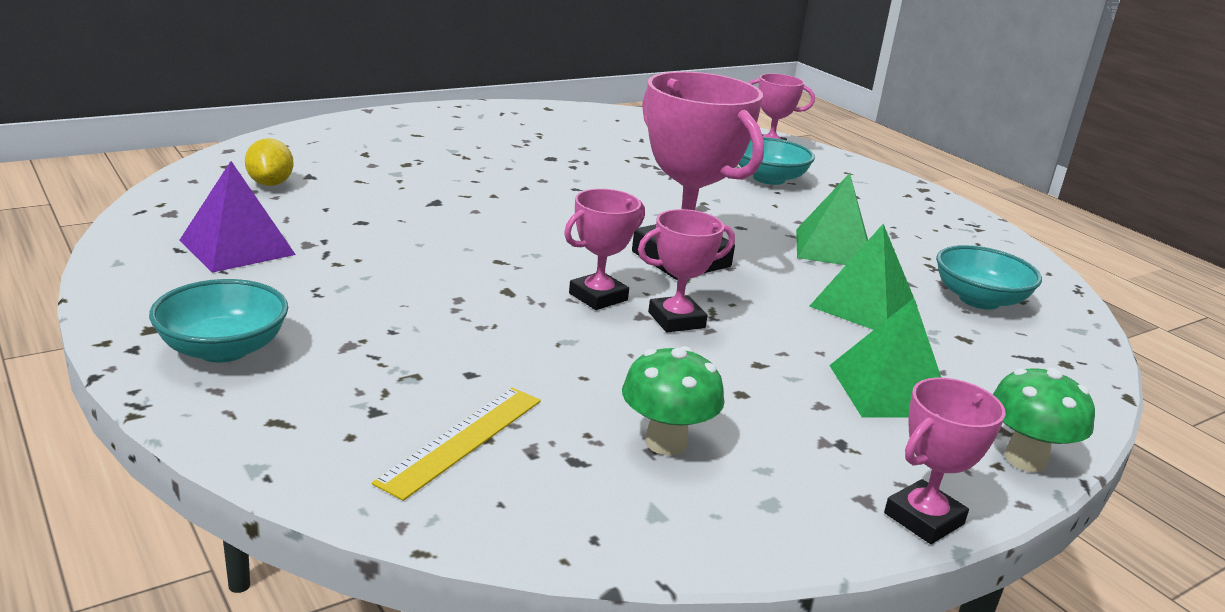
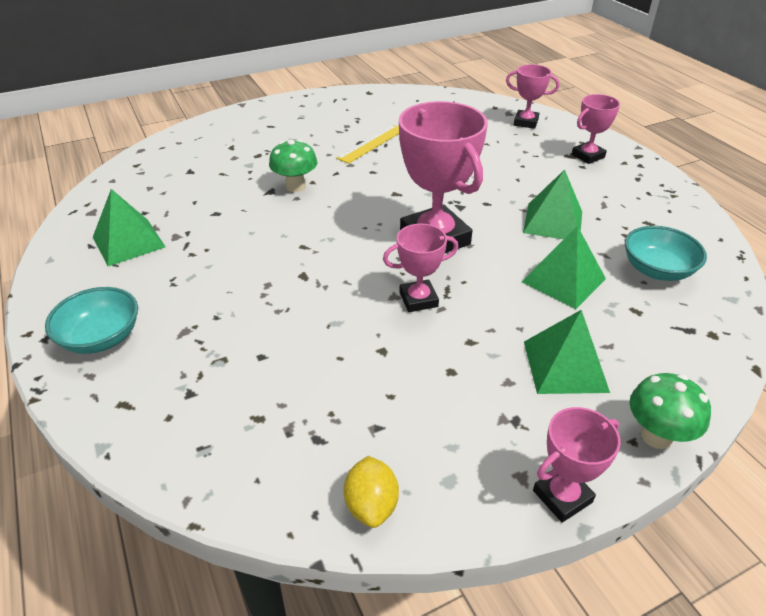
camera: 10 degrees right, 15 degrees up
(237, 247) = (128, 242): purple pyramid -> green pyramid
(270, 183) = (162, 180): yellow lemon -> yellow lemon (371, 505)
(462, 440) = (242, 420): yellow ruler -> yellow ruler (371, 143)
(598, 297) = (366, 278): pink trophy -> pink trophy (587, 156)
(666, 443) = (385, 421): green mushroom -> green mushroom (295, 186)
(769, 178) = (518, 152): turquoise bowl -> none

